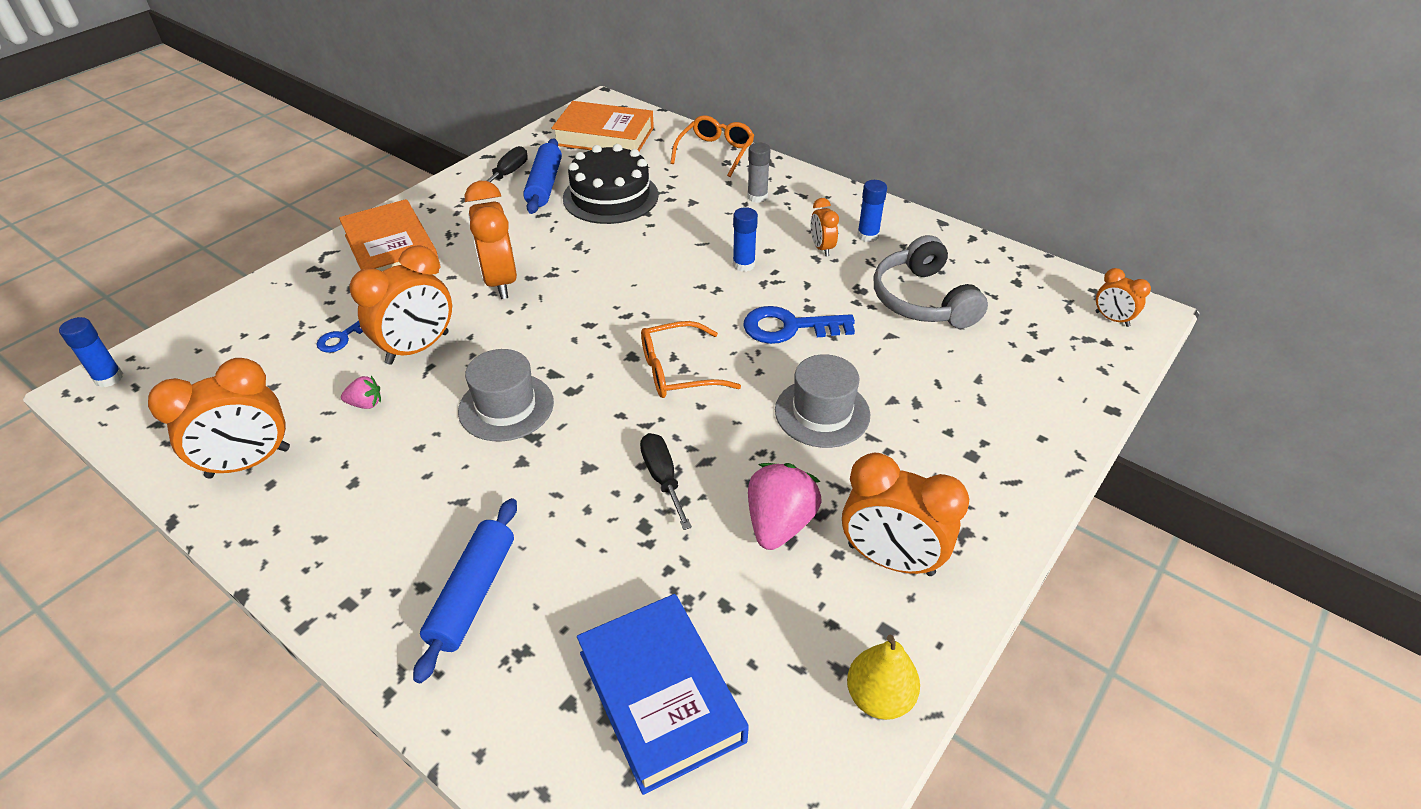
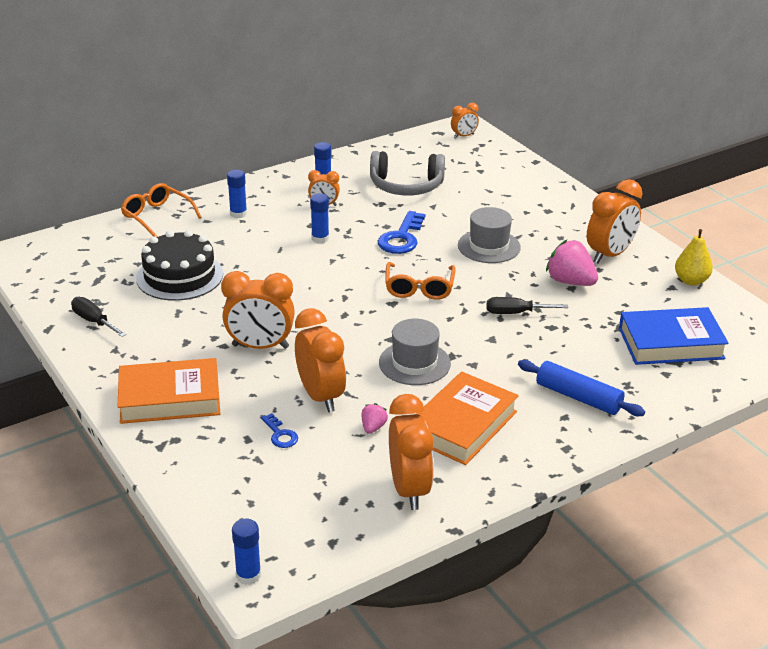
camera: 70 degrees left, 10 degrees down
(545, 185) = (131, 305): blue rolling pin -> none
(604, 136) = (76, 262): orange book -> orange book (462, 425)
(757, 197) = (238, 214): grey glue stick -> blue glue stick

